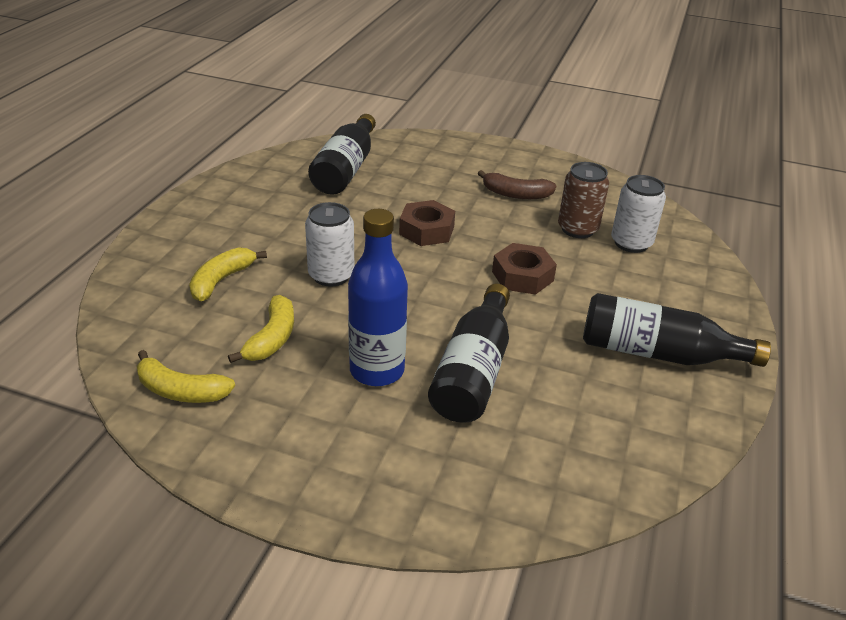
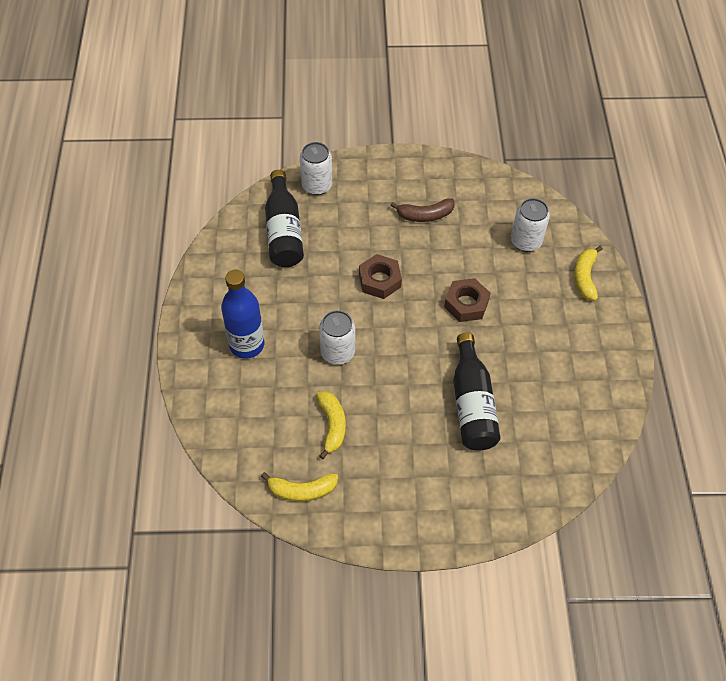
camera: 20 degrees left, 20 degrees up
(221, 280) = (265, 386): yellow banana -> yellow banana (585, 277)
(377, 370) = (413, 426): blue bottle -> blue bottle (247, 345)
(407, 147) = (317, 185): none -> white can
(577, 229) = (484, 239): brown can -> none
(657, 353) = (577, 344): black bottle -> none

